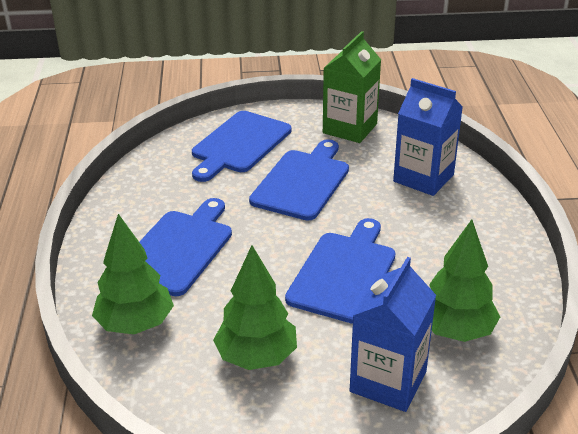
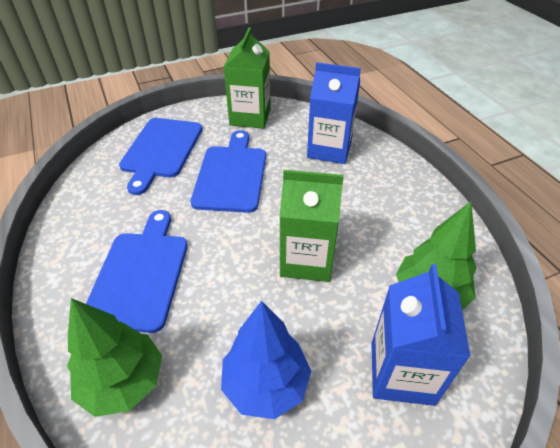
camera: 20 degrees left, 10 degrees up
(257, 357) = (266, 384): green tree -> blue tree
(343, 273) = (307, 260): blue cutting board -> green carton

